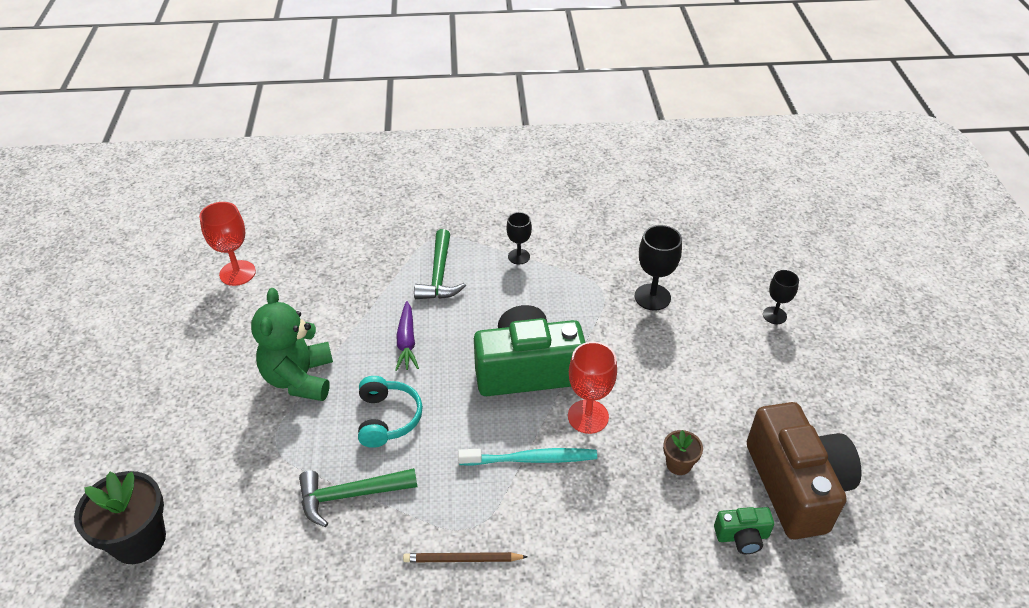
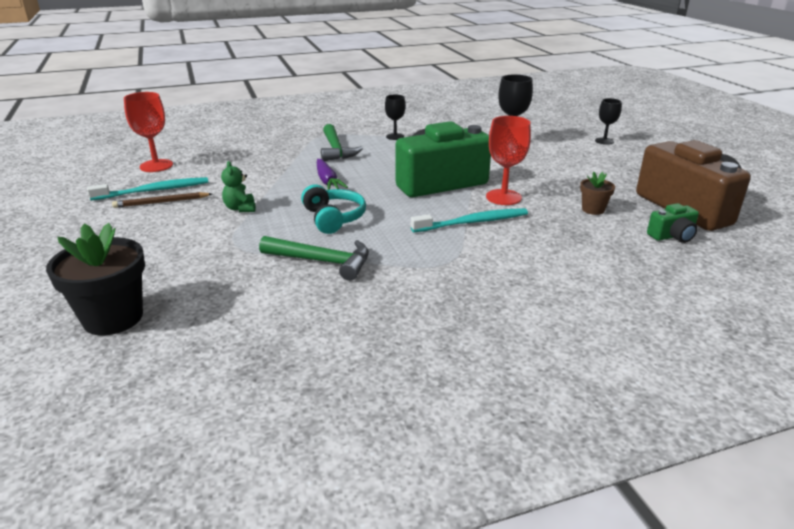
camera: 15 degrees left, 15 degrees down
(224, 325) = (154, 190): none -> turquoise toothbrush
(299, 378) = (240, 208): green teddy bear -> green teddy bear, size x0.48
(350, 495) = (322, 261): green hammer -> green hammer turned 135 degrees counterclockwise
(462, 559) = (450, 281): brown pencil -> brown pencil (161, 202)

